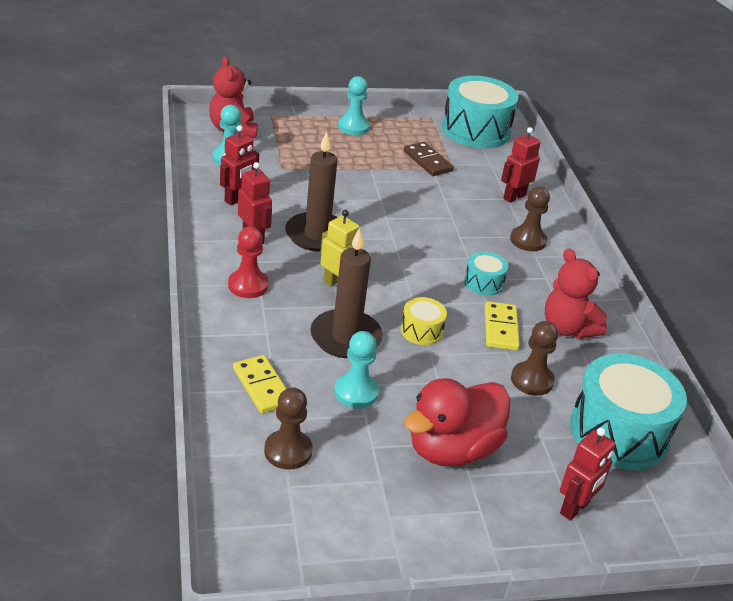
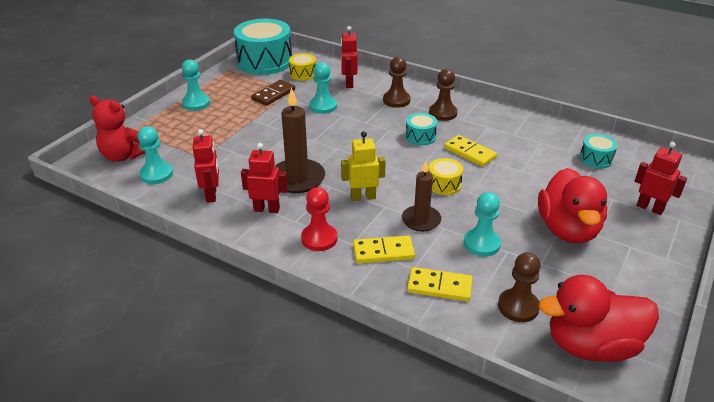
camera: 45 degrees left, 0 degrees up
(273, 331) = (383, 251): none -> yellow domino
(283, 523) = (591, 345): none -> red duck
(346, 337) = (421, 220): brown candle -> brown candle, size x0.66
(428, 161) = (273, 94): brown domino -> brown domino turned 60 degrees counterclockwise
(450, 199) = (323, 106): none -> turquoise pawn
(488, 162) = (303, 74): none -> yellow drum
(532, 380) = (527, 166): brown pawn -> brown pawn (443, 113)
(567, 328) = (491, 129): red teddy bear -> none
(575, 508) = (650, 208): red robot -> red robot turned 45 degrees counterclockwise
(619, 432) = (596, 159): turquoise drum -> turquoise drum, size x0.47

